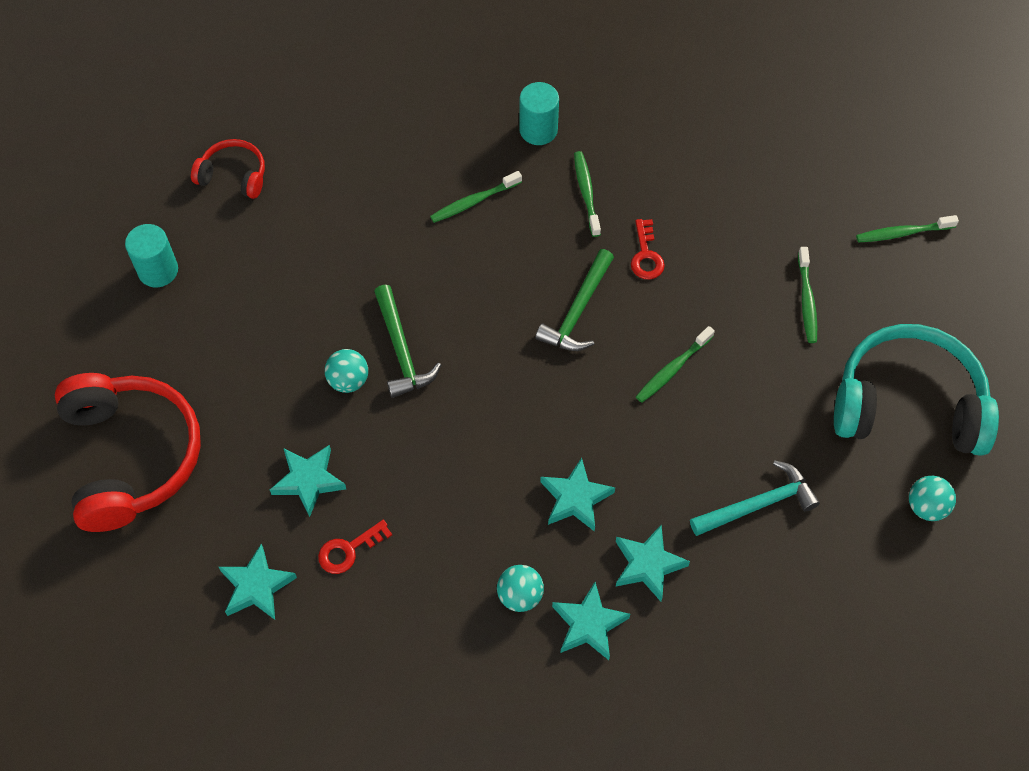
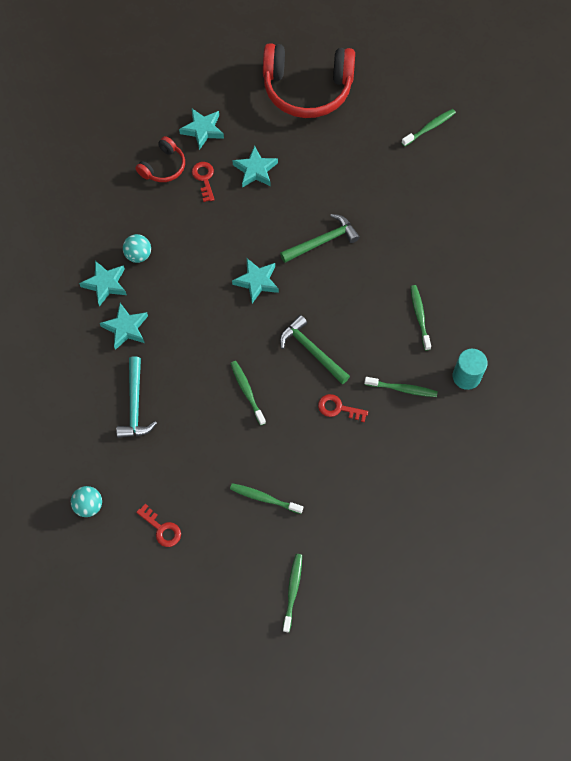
camera: 110 degrees right, 5 degrees up
(158, 270) = (429, 127): turquoise cylinder -> green toothbrush
(234, 175) = (489, 183): red headphones -> red headphones (163, 167)
(348, 380) = (313, 207): turquoise ball -> none
(401, 350) = (322, 241): green hammer -> green hammer turned 150 degrees clockwise
(575, 498) = (184, 304): turquoise star -> turquoise star (257, 281)
(908, 404) = (162, 529): turquoise headphones -> red key

